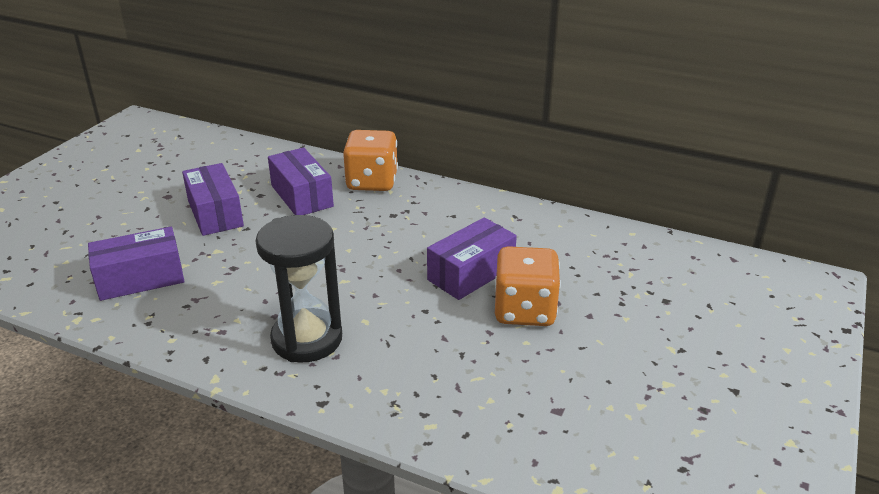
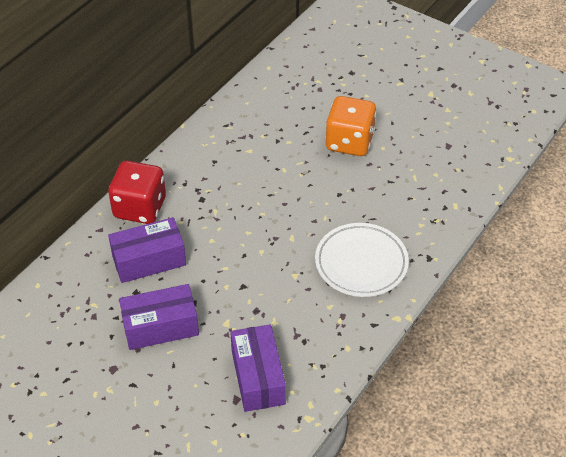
camera: 80 degrees left, 15 degrees up
(307, 339) = (361, 263): black hourglass -> white plate
(372, 182) = (140, 208): orange dice -> red dice
(471, 273) = (299, 162): purple box -> none

